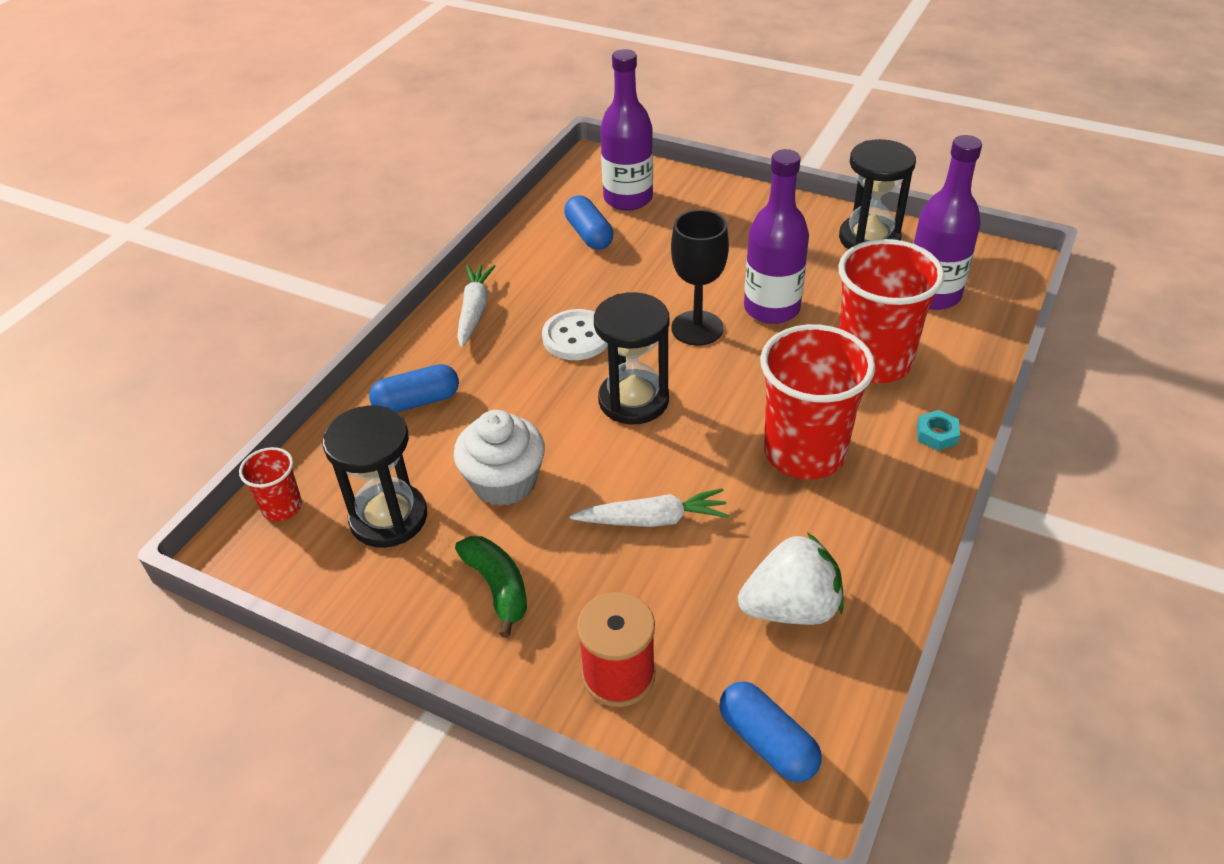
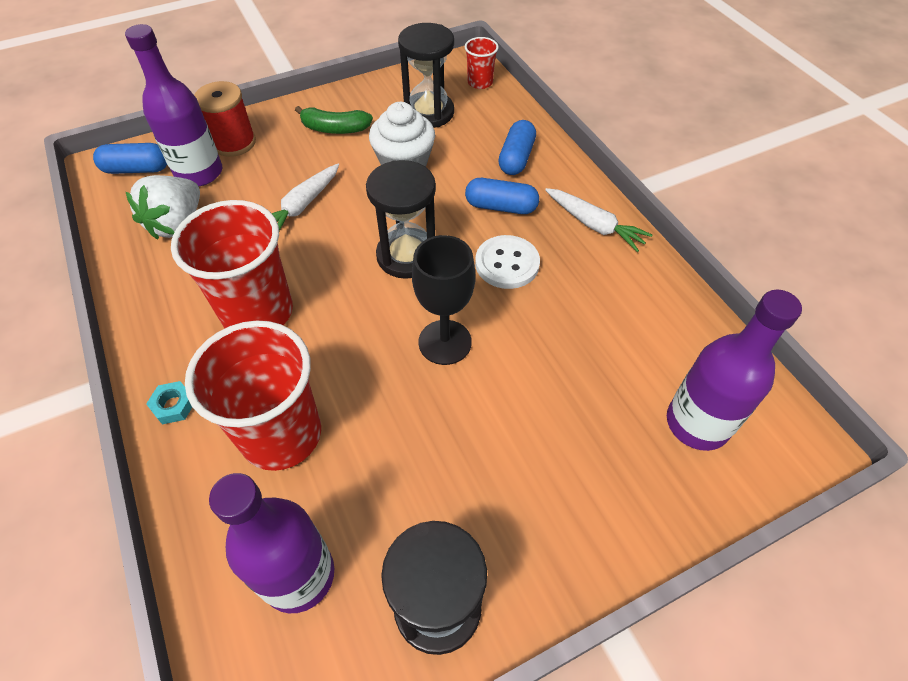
camera: 125 degrees right, 10 degrees up
(589, 234) = (650, 352): blue capsule -> blue capsule (501, 207)
(771, 308) = (417, 413): purple bottle -> purple bottle (199, 173)

